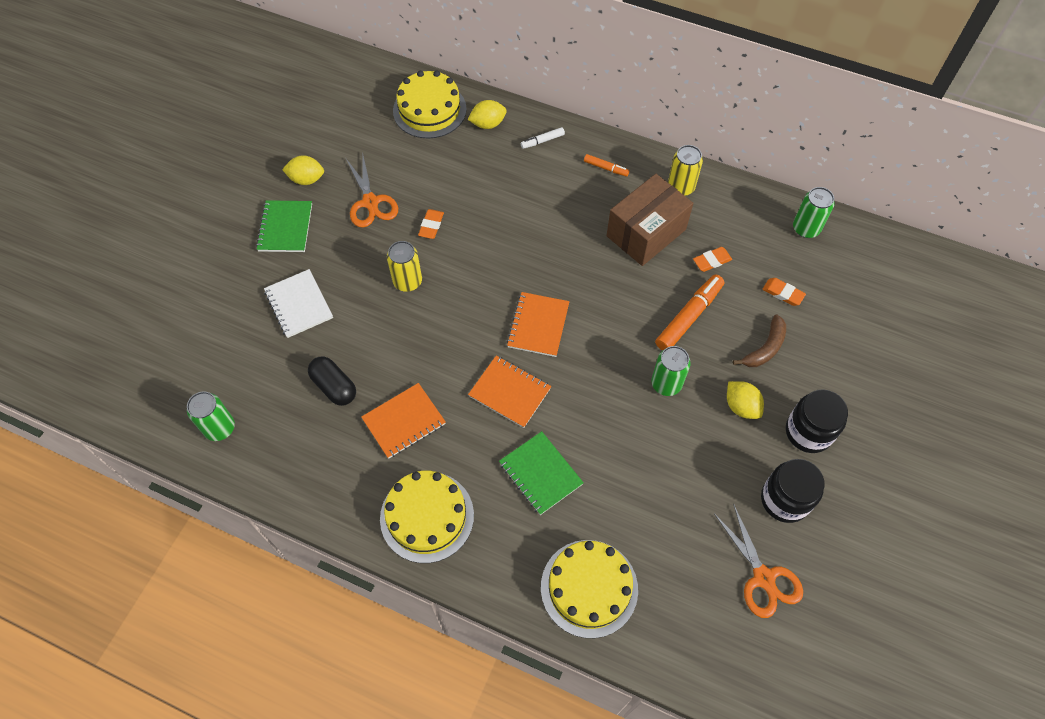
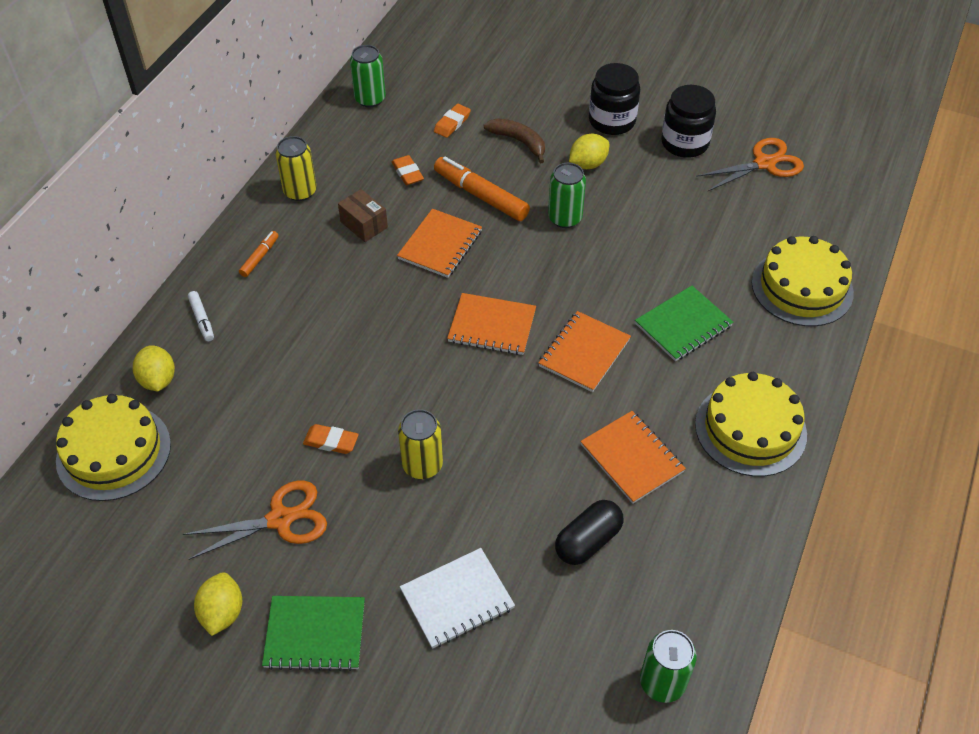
camera: 90 degrees left, 10 degrees down
(626, 287) = (440, 245): none -> orange notebook
(646, 233) = (364, 224): brown box -> brown box, size x0.50

